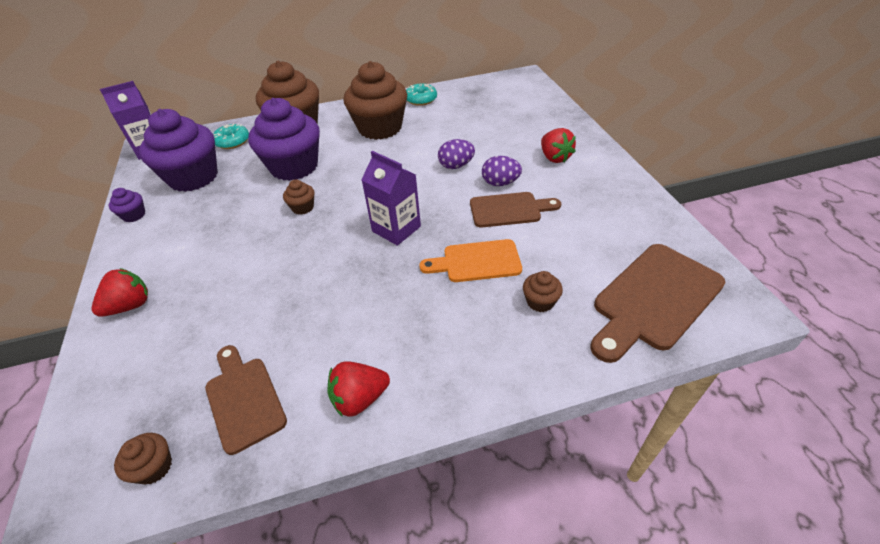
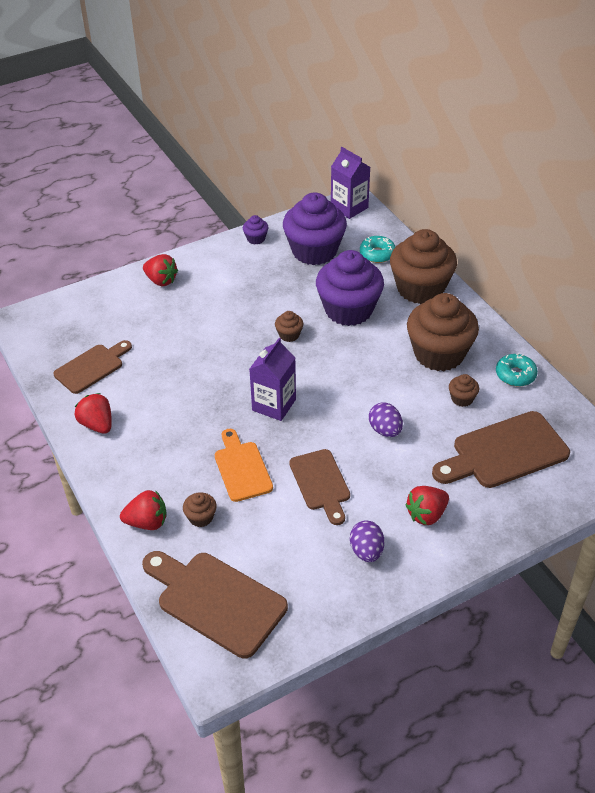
camera: 75 degrees right, 0 degrees up
(154, 467) = (44, 345): brown cupcake -> brown cupcake (462, 399)
(498, 115) = (504, 452): none -> brown cutting board
(500, 183) = (363, 471): purple egg -> purple egg (366, 551)
(541, 353) = (147, 522): none -> red strawberry

